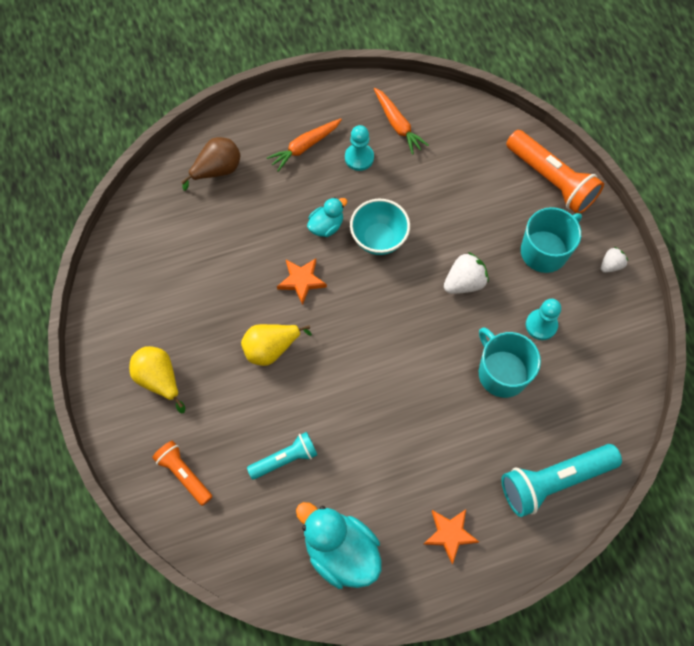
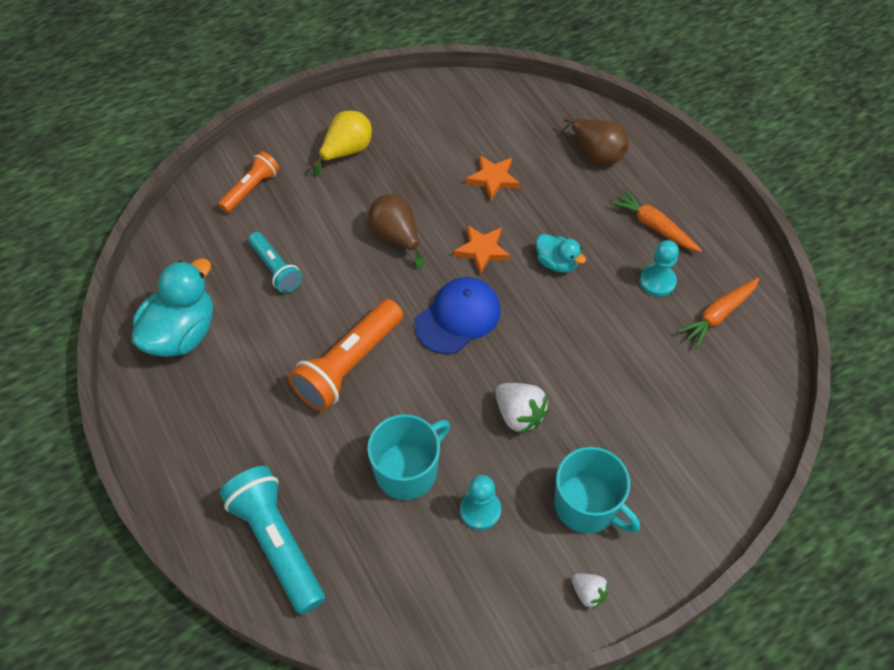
camera: 80 degrees right, 10 degrees down
(271, 348) = (396, 236): yellow pear -> brown pear
(366, 311) = (458, 317): none -> blue cap
(379, 239) = (554, 317): turquoise bowl -> none
(449, 534) = (205, 435): orange star -> orange star (493, 179)
(551, 180) = (697, 504): orange flashlight -> orange flashlight (348, 365)

